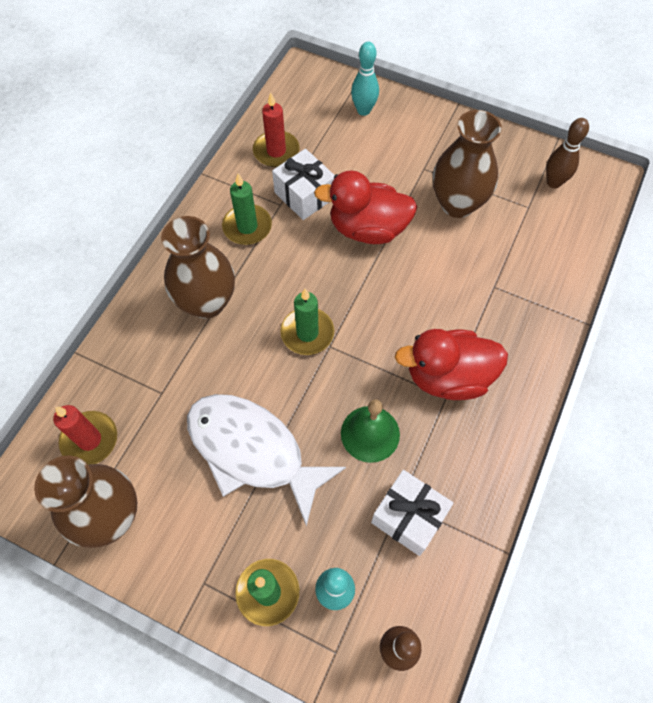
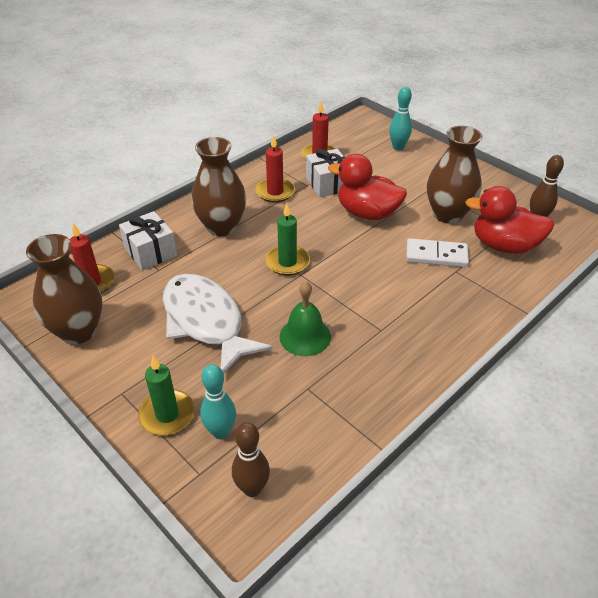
camera: 20 degrees right, 20 degrees down
(247, 227) = (275, 192): green candle -> red candle
(409, 517) = (309, 400): white gift -> white gift (150, 252)
(448, 377) = (389, 317): red duck -> red duck (504, 246)
(466, 270) = (436, 255): none -> white domino

